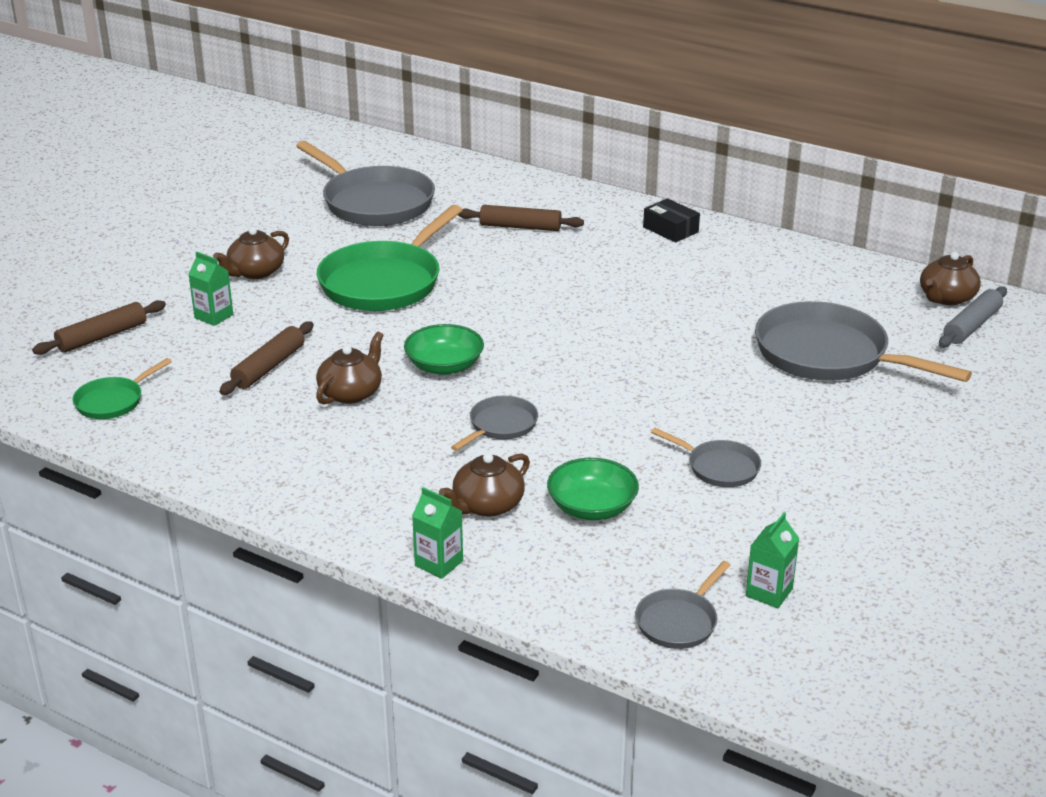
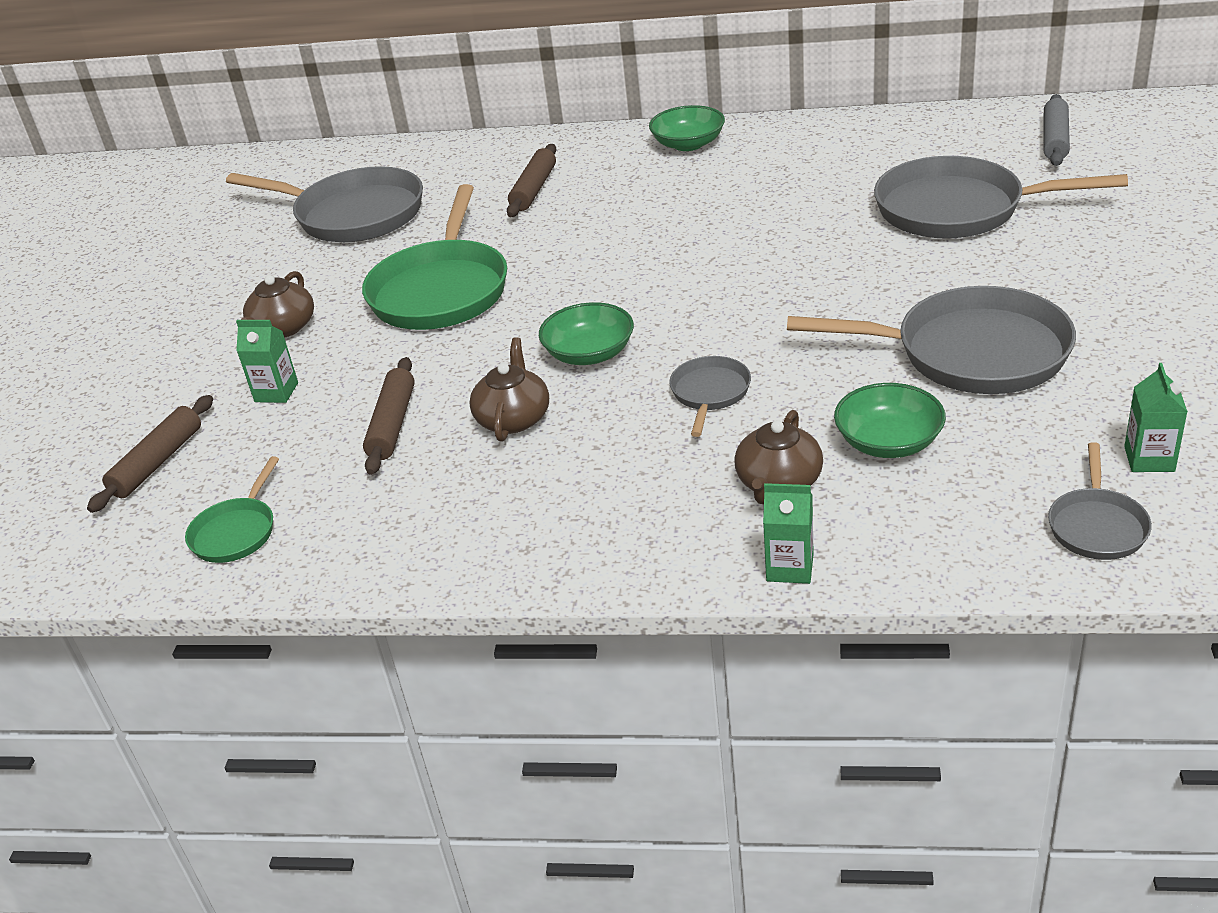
camera: 20 degrees left, 5 degrees up
(520, 227) = (534, 189): brown rolling pin -> brown rolling pin turned 60 degrees counterclockwise
(670, 229) = (688, 144): black box -> green bowl
(719, 467) = (970, 353): grey pan -> grey pan, size x2.05
(946, 298) = (1006, 123): brown teapot -> none

